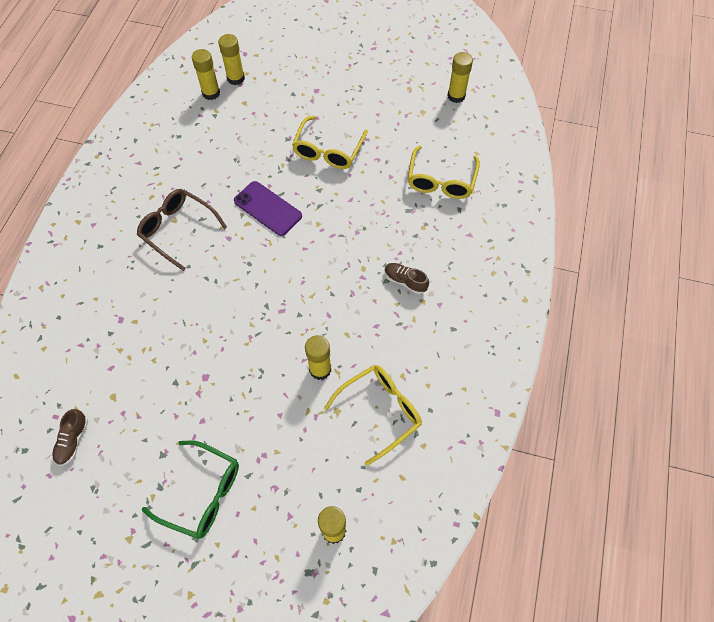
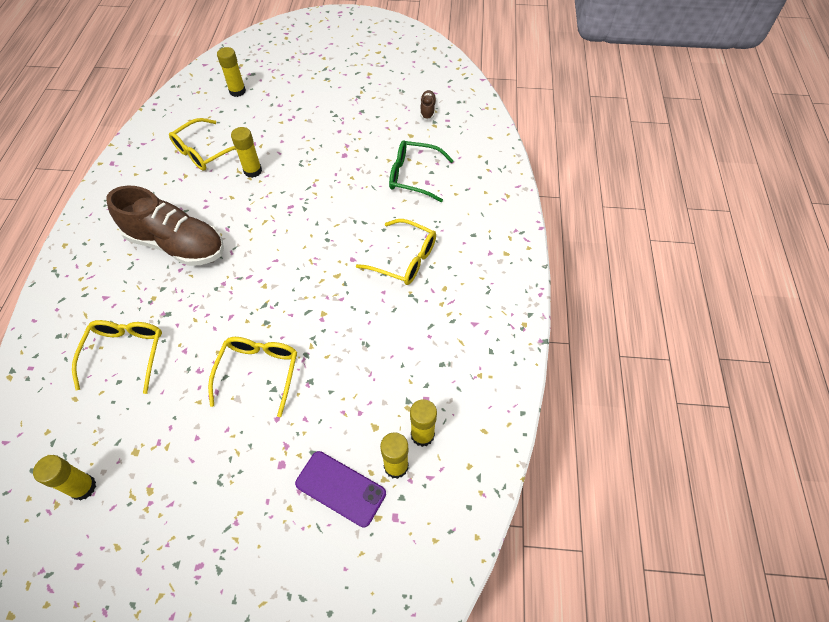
camera: 170 degrees right, 5 degrees down
(178, 230) = (404, 259): brown glasses -> yellow glasses
(202, 493) = (328, 97): green glasses -> green glasses (413, 176)
(268, 208) = (318, 293): purple phone -> purple phone (340, 488)
(405, 281) = (176, 244): brown shoe -> brown shoe, size x2.50

